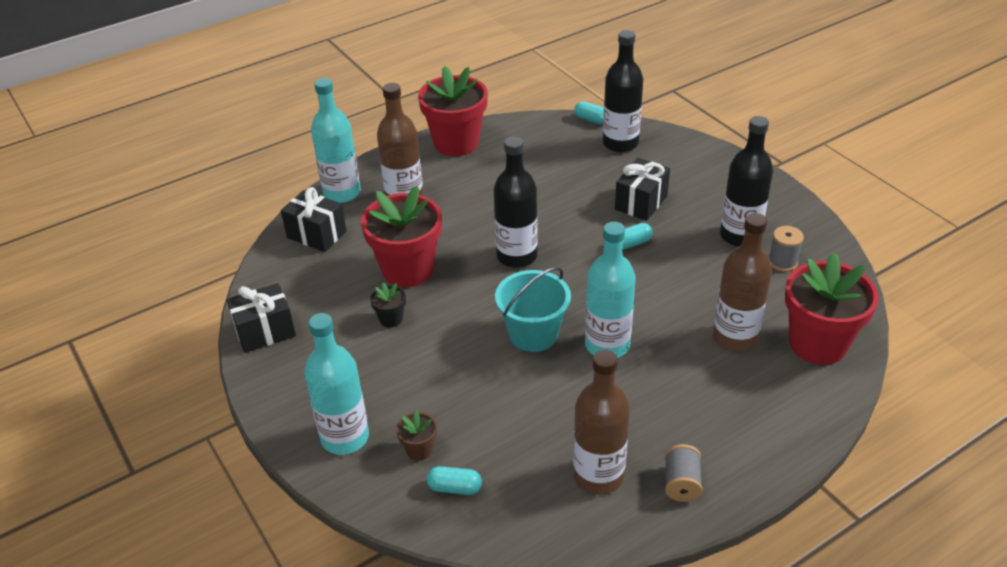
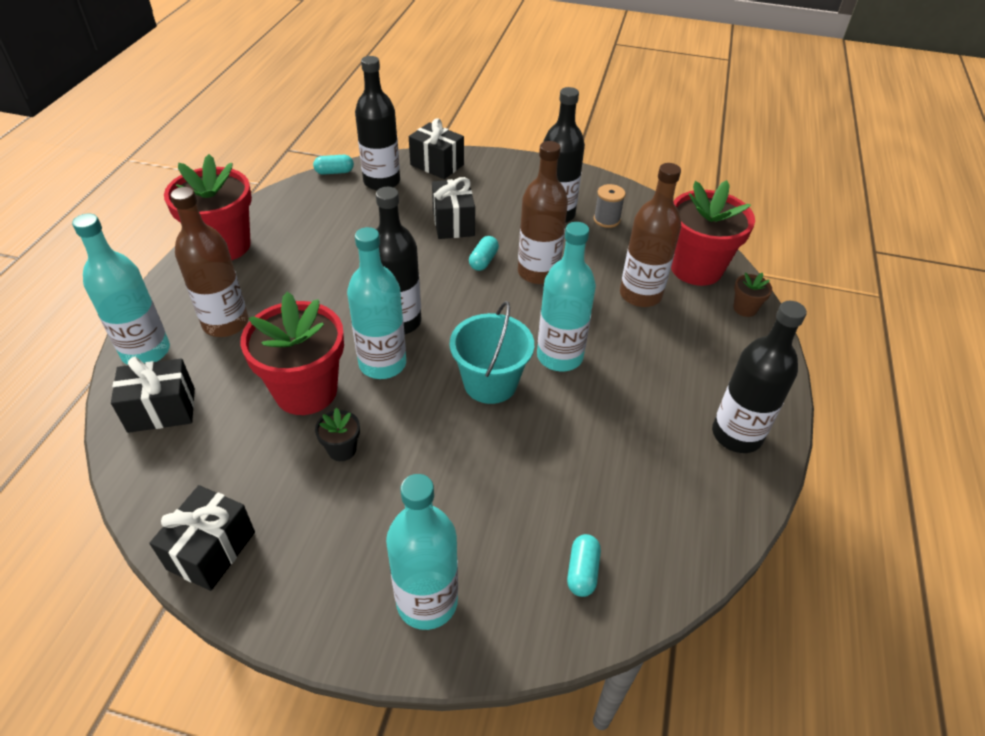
camera: 45 degrees left, 5 degrees up
(419, 449) = (511, 559): brown flower pot -> brown flower pot (745, 308)
(454, 488) = (582, 571): turquoise capsule -> turquoise capsule turned 45 degrees counterclockwise
(474, 279) = (382, 364): none -> turquoise bottle
(598, 475) = (676, 472): brown bottle -> brown bottle (538, 272)
(681, 483) = (736, 434): grey spool -> black bottle
(682, 148) = (437, 165): none -> black gift

